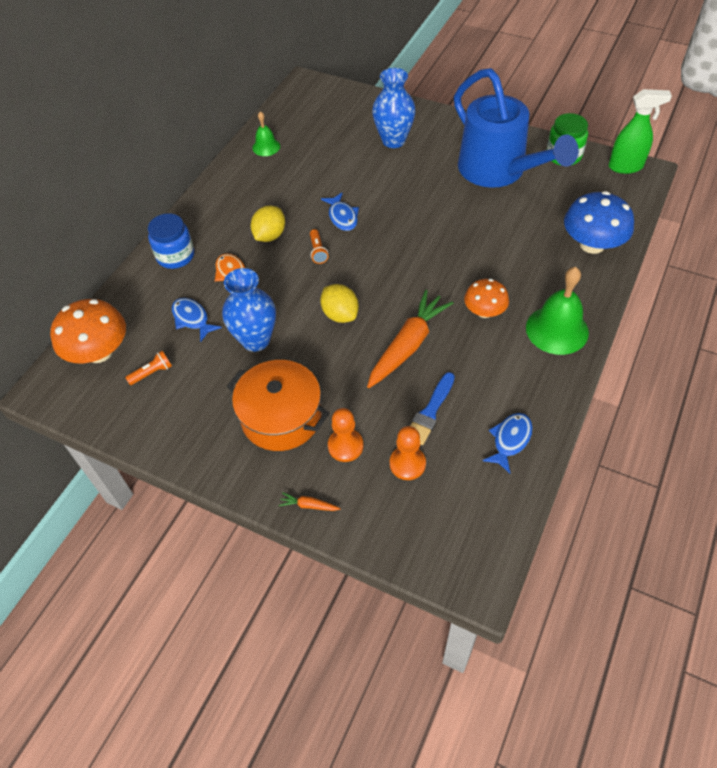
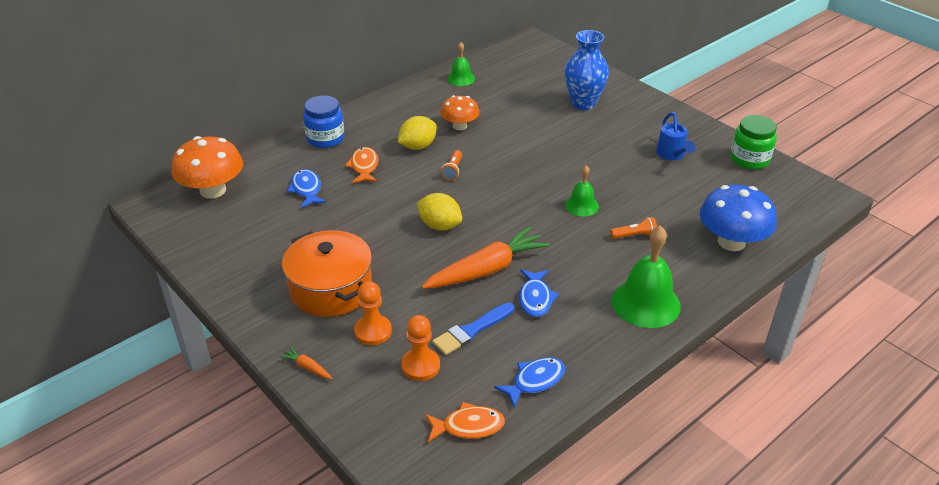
camera: 20 degrees right, 15 degrees down
(152, 373) = (245, 219): orange flashlight -> orange flashlight (634, 235)
(256, 340) = (350, 222): blue vase -> none
(340, 314) = (439, 225): yellow lemon -> yellow lemon turned 45 degrees counterclockwise
(342, 217) = (494, 150): blue fish -> blue fish (535, 298)
(451, 250) = (581, 205): none -> green bell
(481, 506) = (468, 426): none -> orange fish
(484, 311) = (581, 265): orange mushroom -> orange mushroom (460, 126)
(498, 171) = (672, 155): blue watering can -> blue watering can, size x0.40
(626, 167) = (812, 186): green spray bottle -> none

